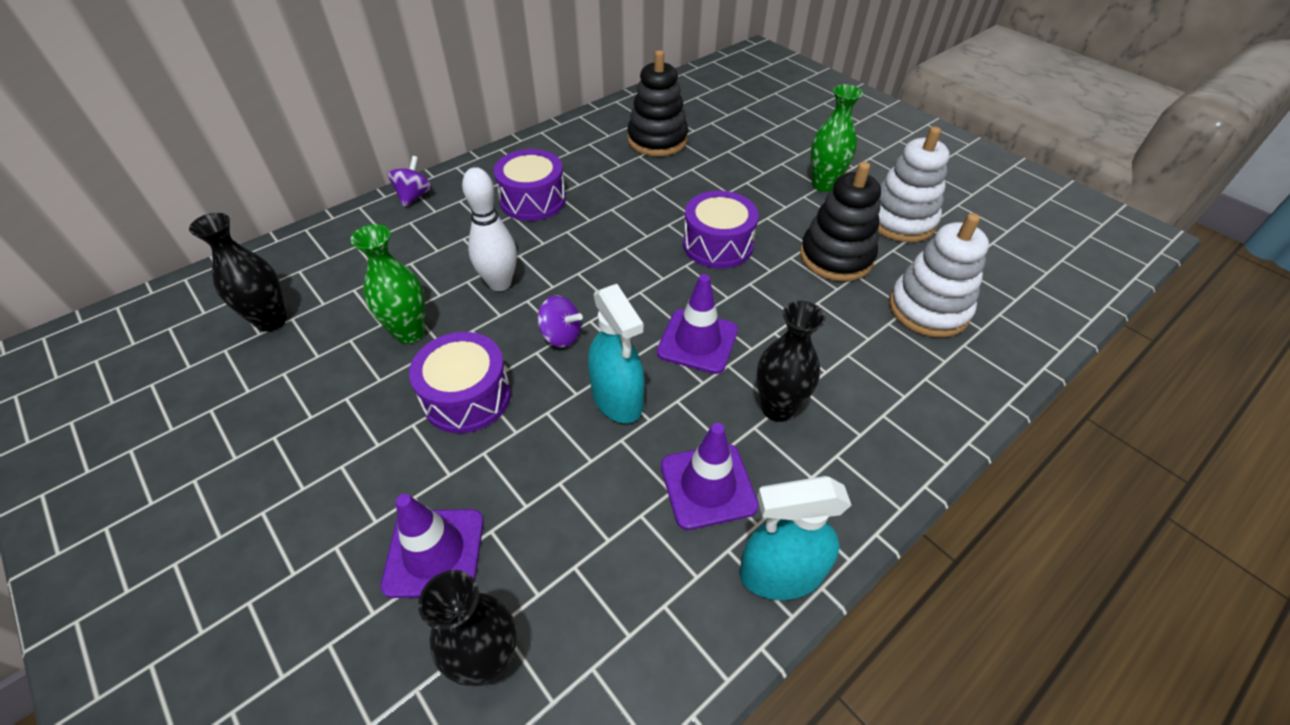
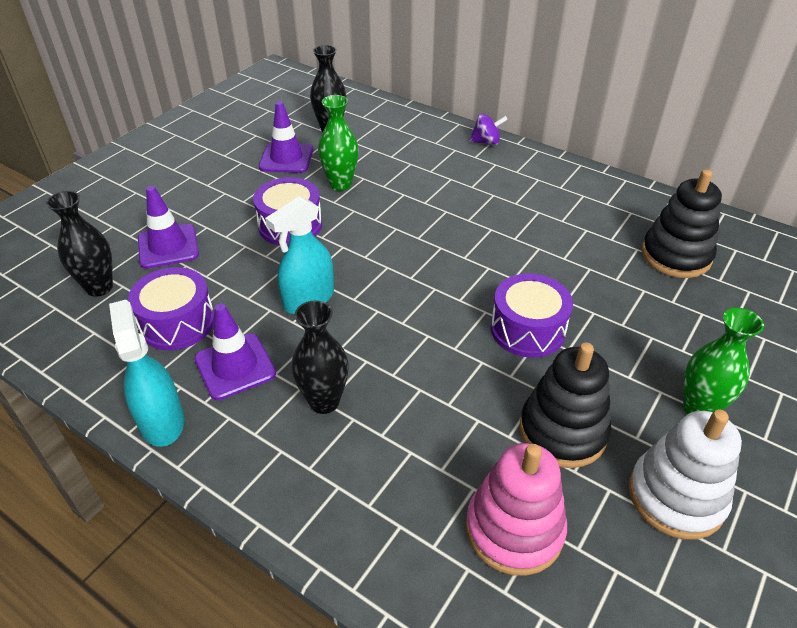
camera: 75 degrees right, 5 degrees down
(500, 283) = (408, 210): white bowling pin -> none
(533, 200) = (520, 200): purple drum -> purple drum (177, 323)
(561, 335) = (364, 255): purple spinning top -> none
(697, 341) = (387, 336): purple traffic cone -> purple traffic cone (286, 158)
(928, 309) = (514, 529): white stacking toy -> pink stacking toy

